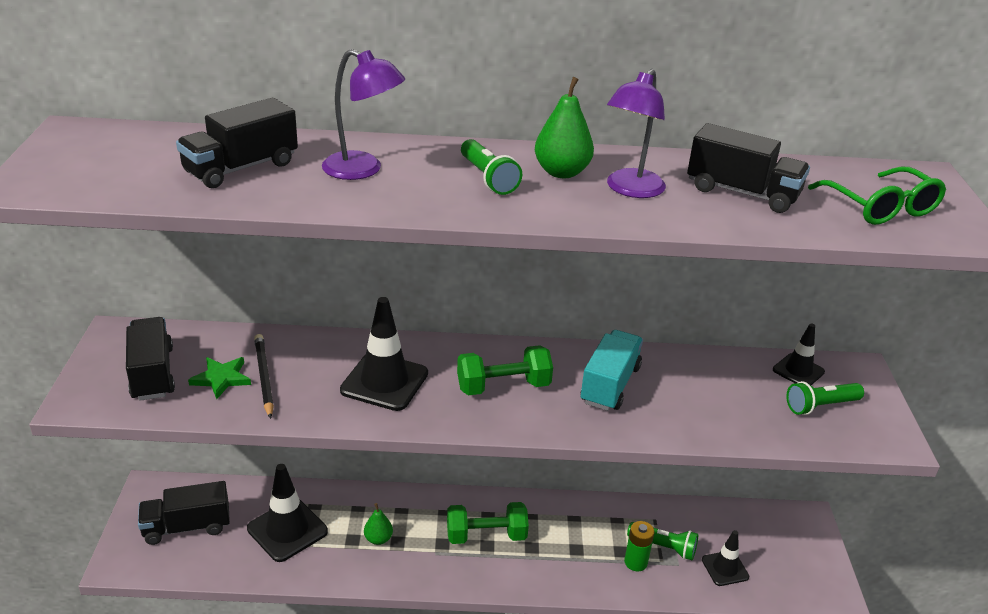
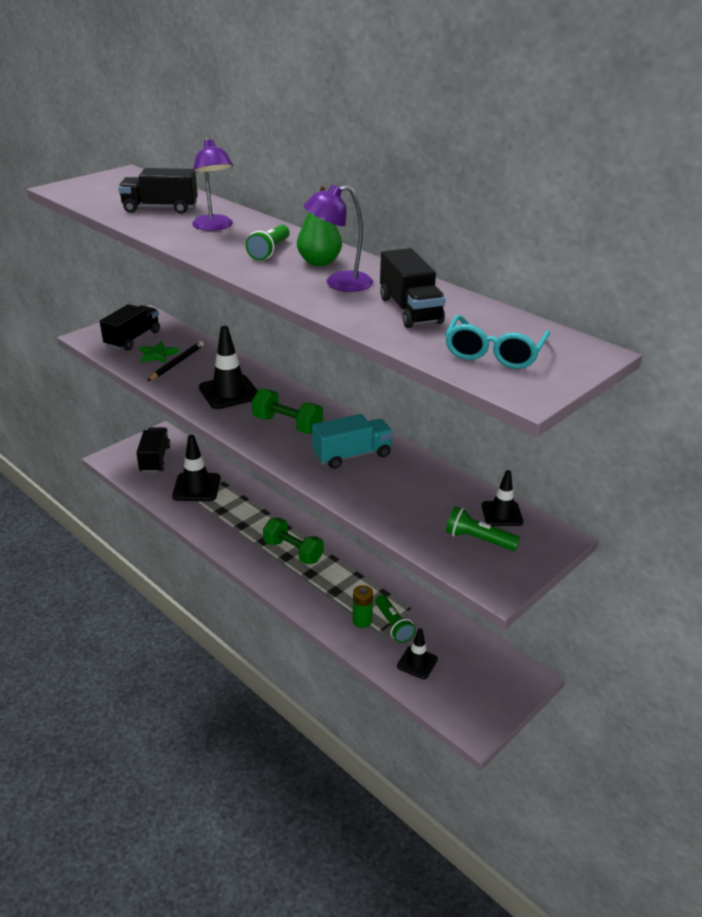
camera: 45 degrees right, 0 degrees up
(187, 527) = (155, 459): black truck -> black truck turned 60 degrees clockwise
(378, 539) = (234, 518): green pear -> none
(881, 208) = (494, 353): green glasses -> turquoise glasses

